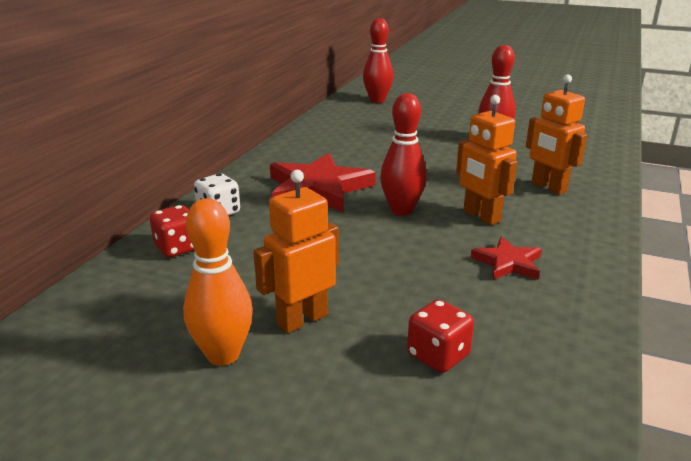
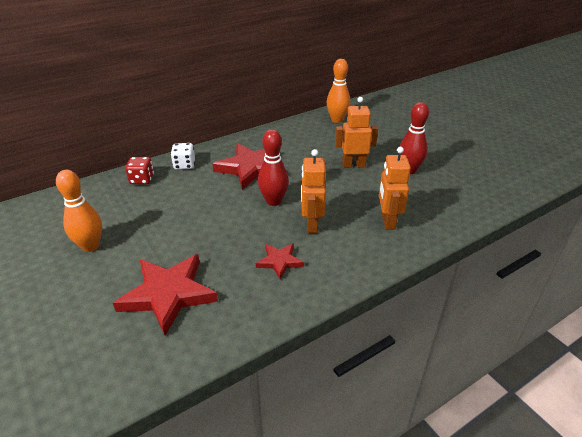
camera: 35 degrees right, 10 degrees up
(302, 319) = (140, 244): orange robot -> orange robot (353, 165)
(345, 118) = (337, 120): none -> orange bowling pin
(377, 100) = (379, 111): red bowling pin -> none
(438, 355) = (168, 294): red dice -> red star

